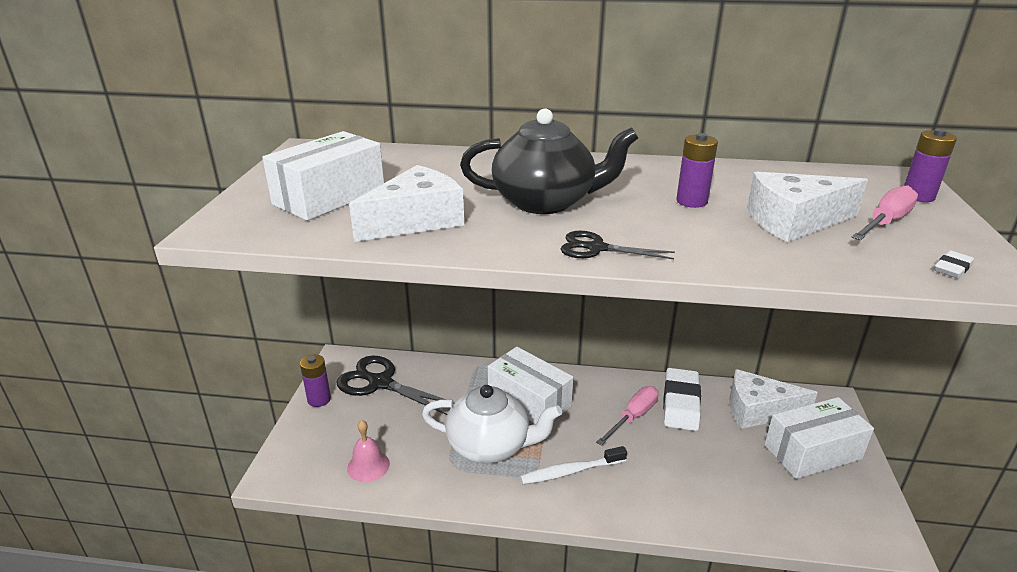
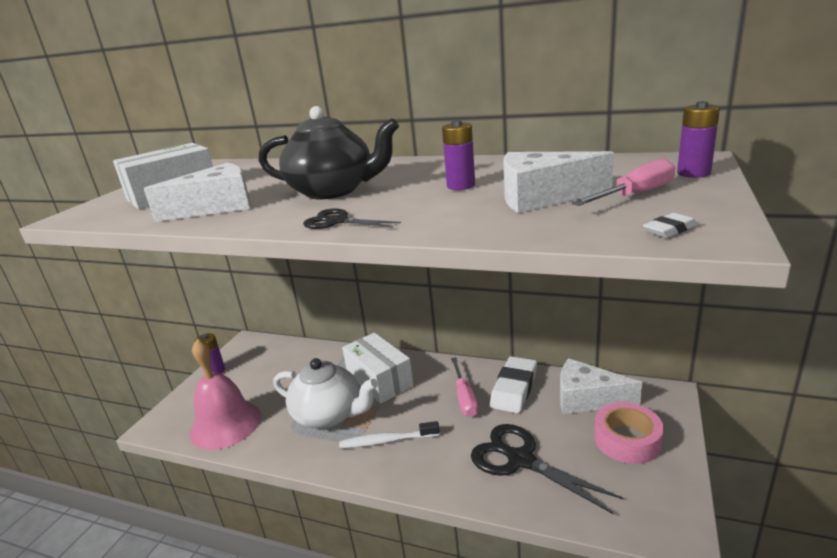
camera: 15 degrees right, 5 degrees down
(368, 466) = (225, 424): pink bell -> pink bell, size x1.97
(380, 383) = (267, 361): black scissors -> black scissors (521, 460)
(633, 417) = (464, 398): pink screwdriver -> pink screwdriver turned 120 degrees clockwise
(812, 452) = (627, 440): white box -> pink tape

